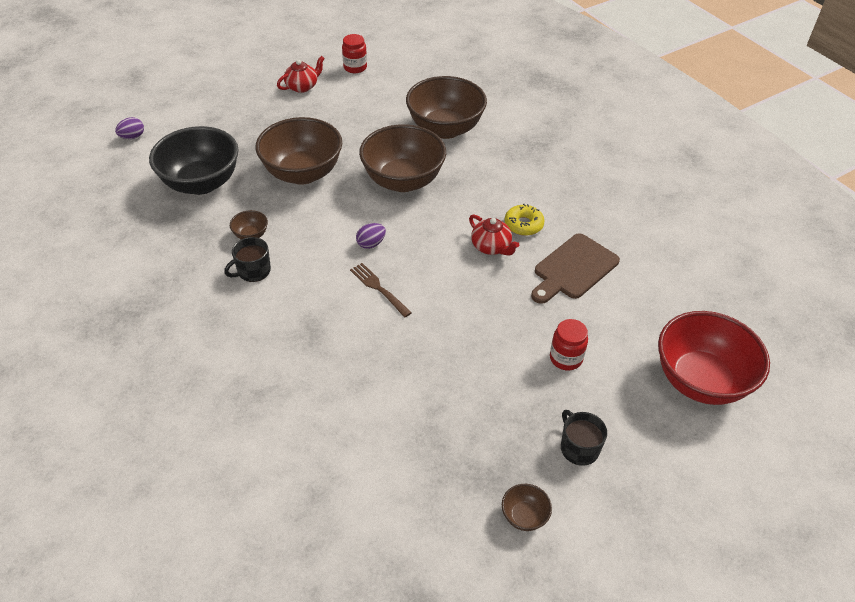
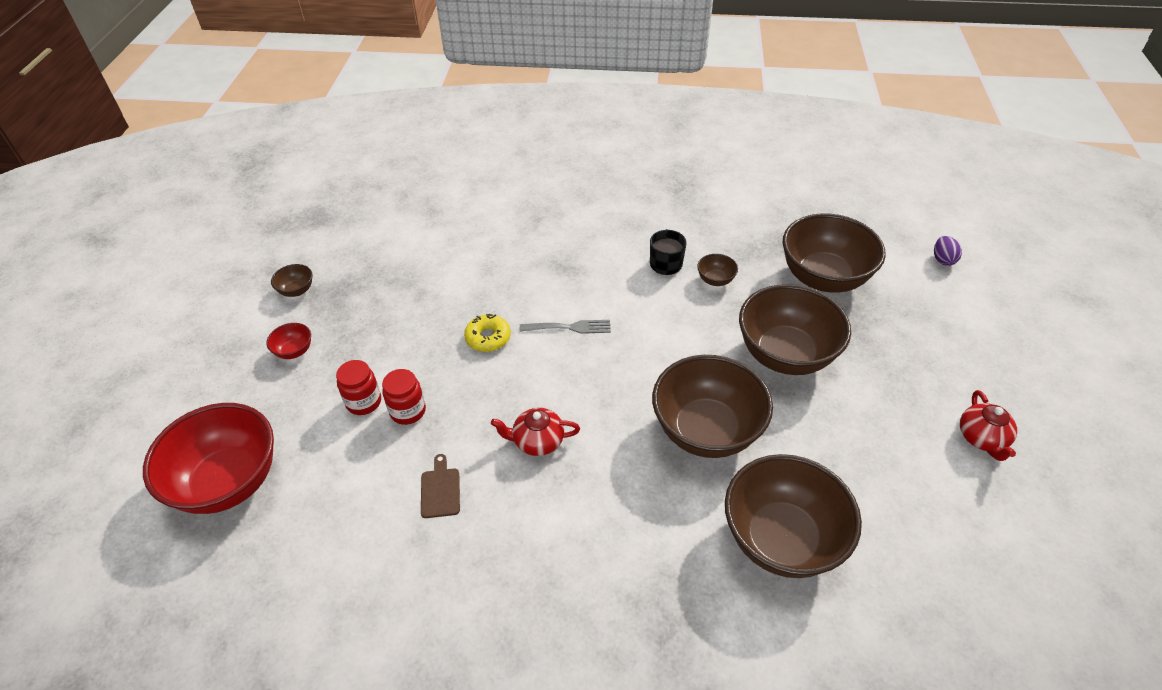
camera: 130 degrees right, 0 degrees up
(201, 183) = (823, 278): black bowl -> brown bowl
(355, 67) = (1010, 525): red jar -> red jar (408, 411)
(371, 244) = (630, 352): purple egg -> none
(379, 288) = (568, 327): brown fork -> grey fork
(523, 224) = (540, 494): yellow donut -> yellow donut (488, 338)
(573, 269) = (440, 490): brown cutting board -> brown cutting board, size x0.53
(579, 448) = (294, 351): black mug -> red bowl

